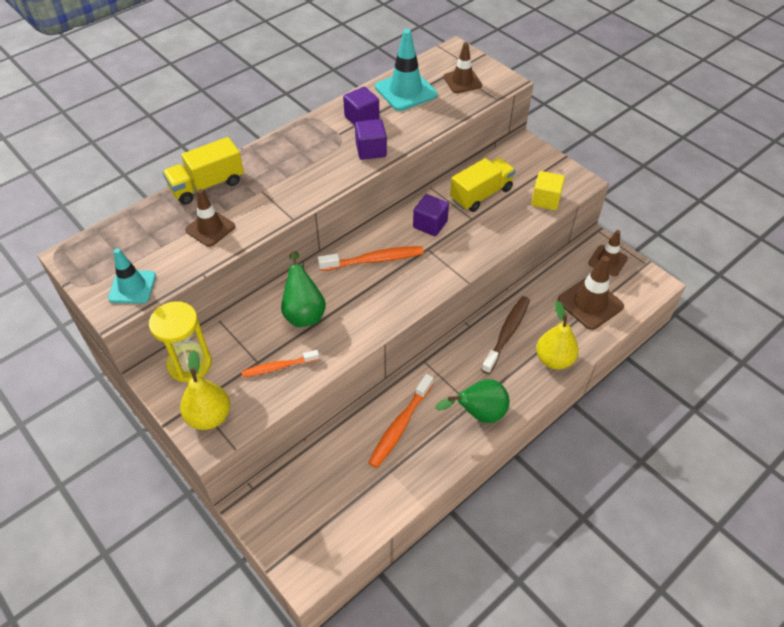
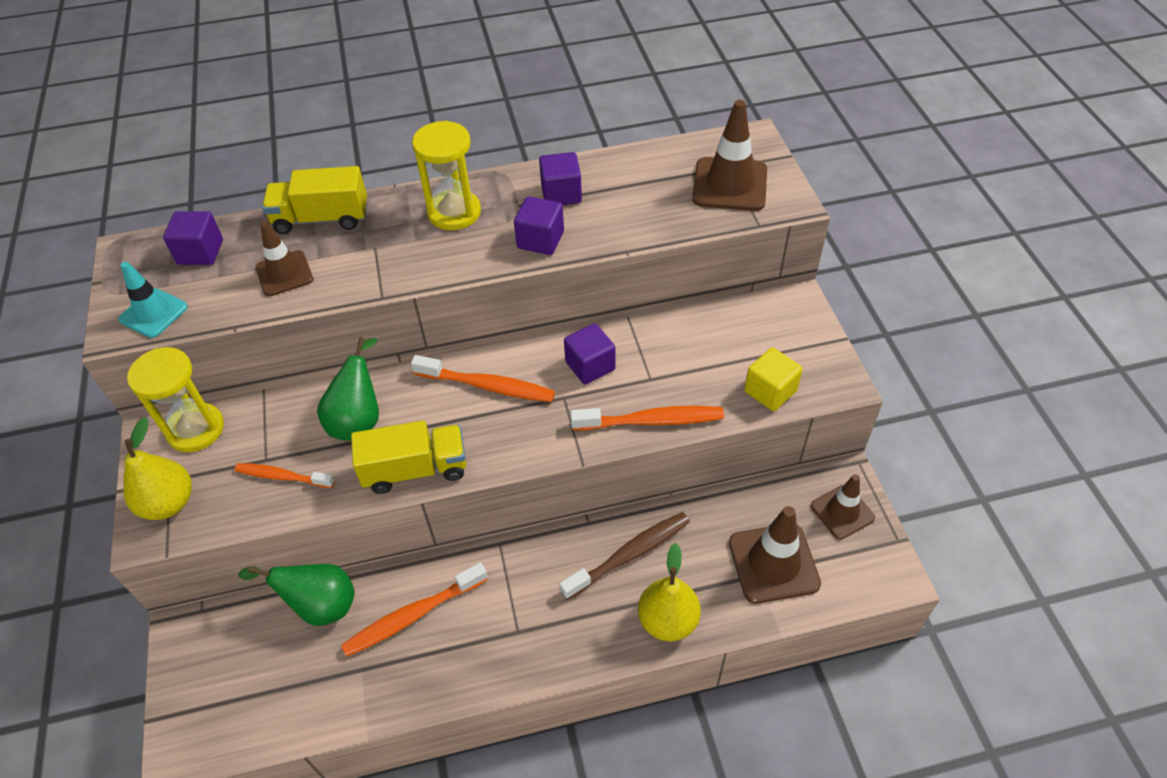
camera: 30 degrees right, 0 degrees up
(133, 236) = (200, 252): none -> purple cube
(299, 152) = (454, 212): none -> yellow hourglass
(406, 91) = (644, 175): turquoise traffic cone -> none
(462, 81) = (730, 185): brown traffic cone -> brown traffic cone, size x1.53
(479, 414) = (518, 648): green pear -> green pear (320, 605)
(481, 195) = (686, 350): yellow truck -> yellow truck (415, 469)
(490, 242) = (651, 421): none -> orange toothbrush

